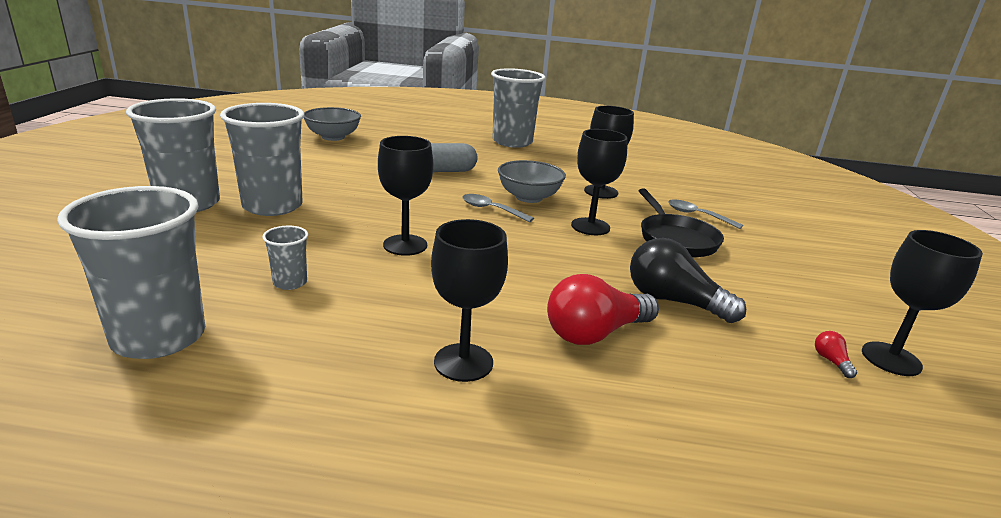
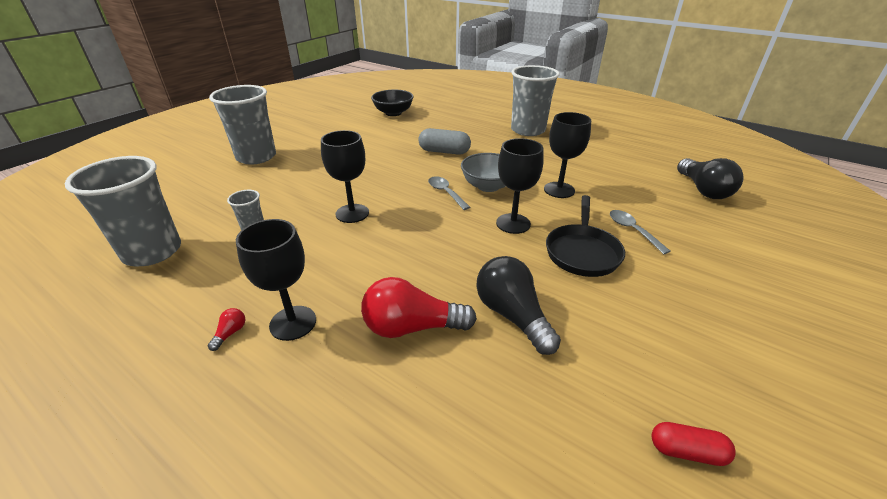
camera: 30 degrees right, 10 degrees up
(272, 206) = (301, 166): grey cup -> none
(333, 137) = (393, 113): grey bowl -> black bowl
(717, 176) = (703, 190): none -> black light bulb
(831, 361) = (609, 429): red light bulb -> red light bulb (230, 333)
(891, 359) = (686, 451): black goblet -> red capsule

